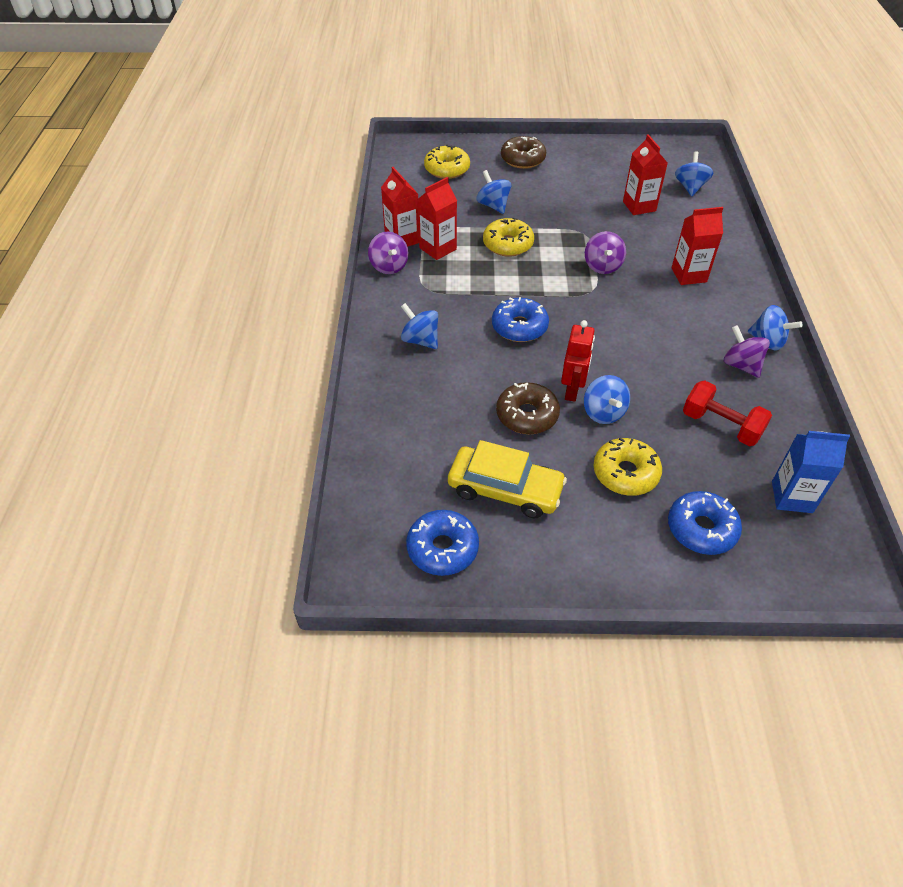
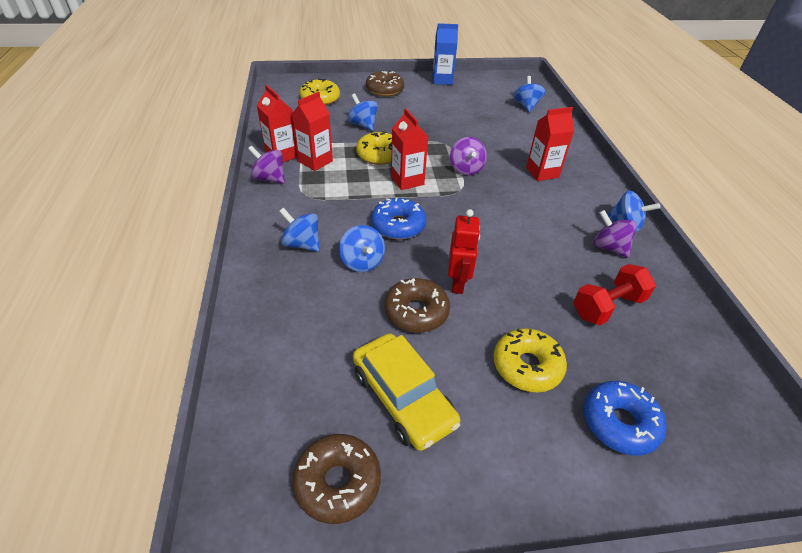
camera: 10 degrees left, 5 degrees down
(389, 266) = (269, 178): purple spinning top -> purple spinning top turned 150 degrees clockwise
(442, 548) = (338, 482): blue donut -> brown donut
(505, 489) = (403, 398): yellow car -> yellow car turned 45 degrees clockwise
(603, 412) = (492, 303): blue spinning top -> blue spinning top (362, 262)
(639, 206) = (488, 121): red carton -> red carton (407, 180)
(721, 425) = (607, 306): red dumbbell -> red dumbbell turned 60 degrees counterclockwise
(792, 497) = (697, 376): blue carton -> blue carton (442, 80)

